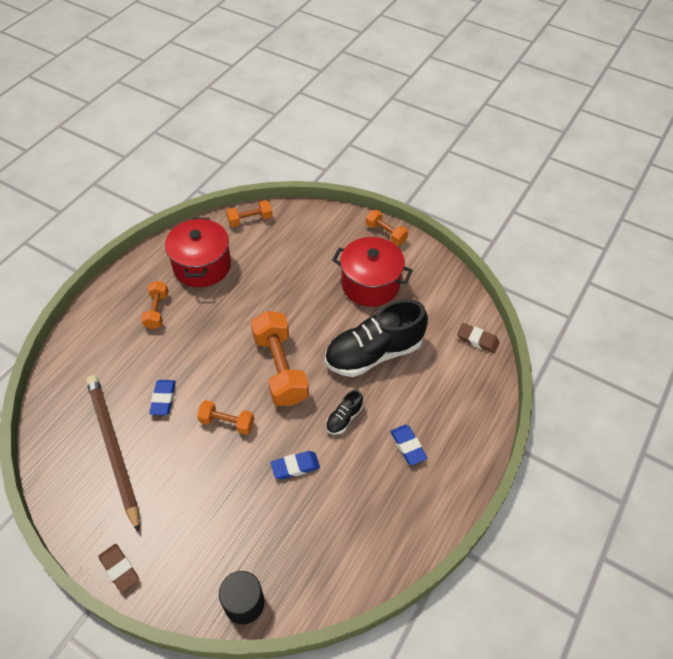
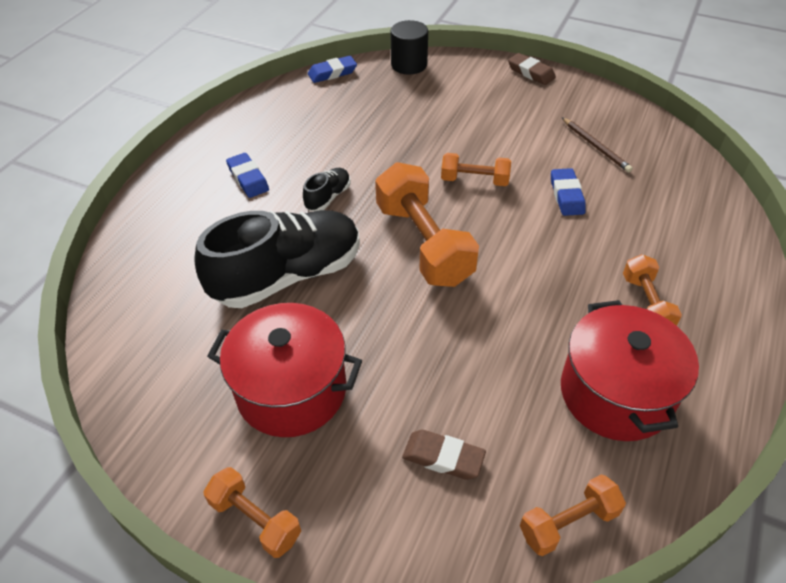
camera: 175 degrees right, 5 degrees down
(113, 449) = (596, 146): brown pencil -> brown pencil, size x0.47
(295, 467) = (381, 150): blue eraser -> blue eraser (332, 73)
(477, 340) = (120, 311): brown eraser -> brown eraser (443, 457)

